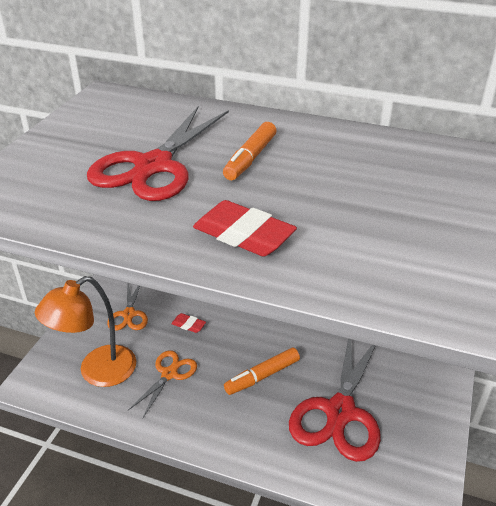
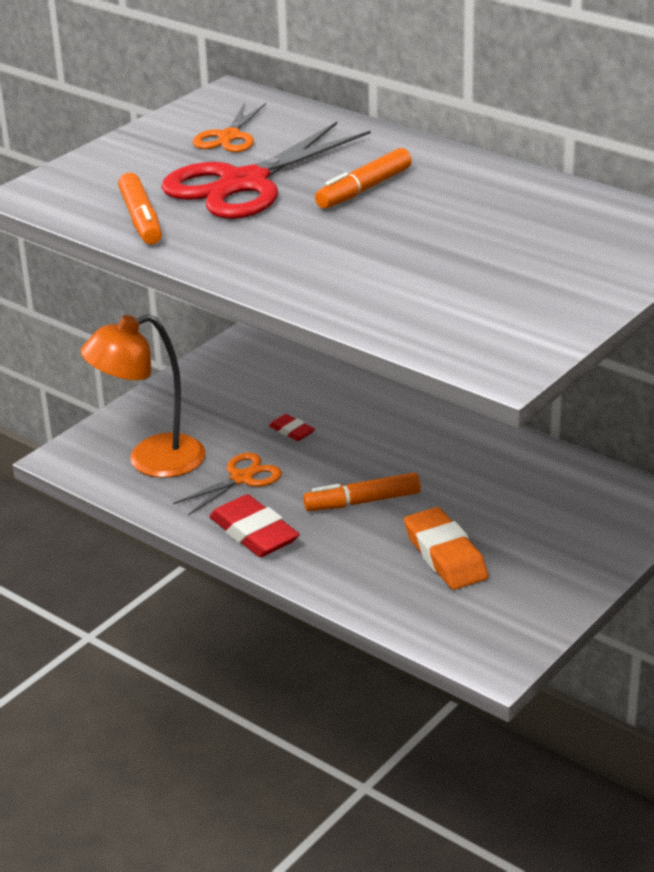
camera: 20 degrees right, 5 degrees down
(81, 213) = (141, 219): none -> orange marker
(129, 314) = (217, 406): orange scissors -> orange scissors (229, 137)
(243, 235) = (303, 262): red eraser -> red eraser (254, 533)
(340, 412) = (445, 555): red scissors -> orange eraser

